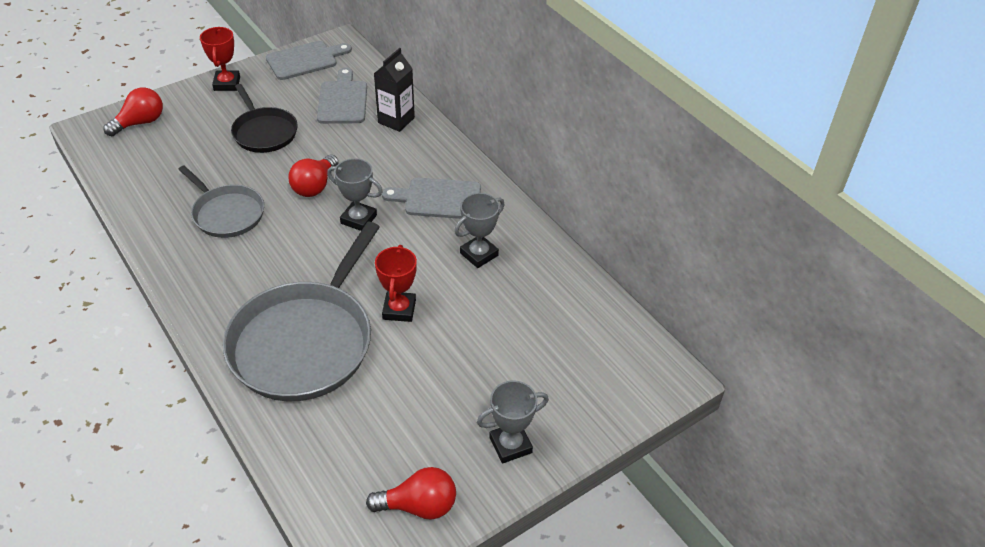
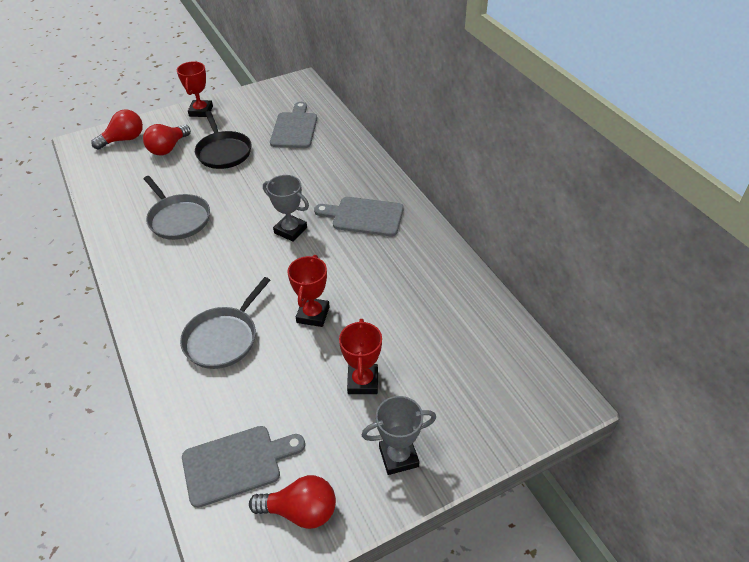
camera: 10 degrees right, 0 degrees up
(305, 60) = (269, 95): grey cutting board -> grey cutting board (237, 464)
(305, 341) = (223, 338): grey pan -> grey pan, size x0.56
(315, 186) = (258, 199): red light bulb -> red light bulb (168, 148)
(396, 120) = (337, 147): black carton -> none
(463, 375) = (363, 382): none -> red trophy
(479, 254) = (393, 268): grey trophy -> none

